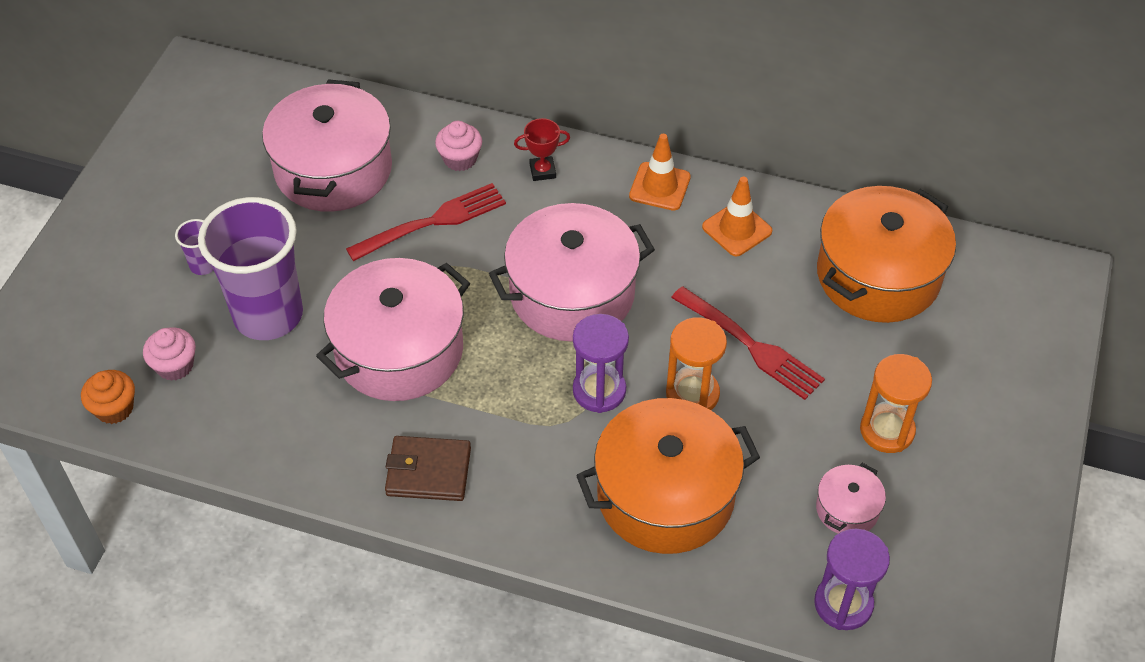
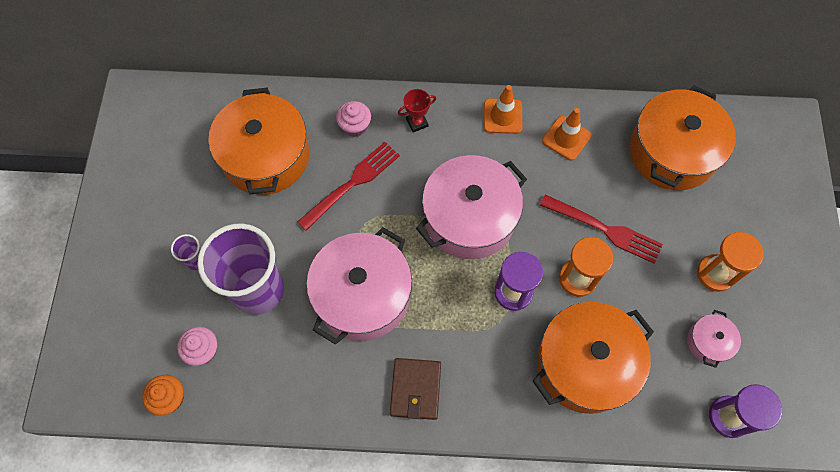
camera: 15 degrees left, 15 degrees up
(333, 169) = (266, 156): pink pot -> orange pot
(428, 471) = (415, 389): brown wallet -> brown wallet turned 75 degrees counterclockwise

